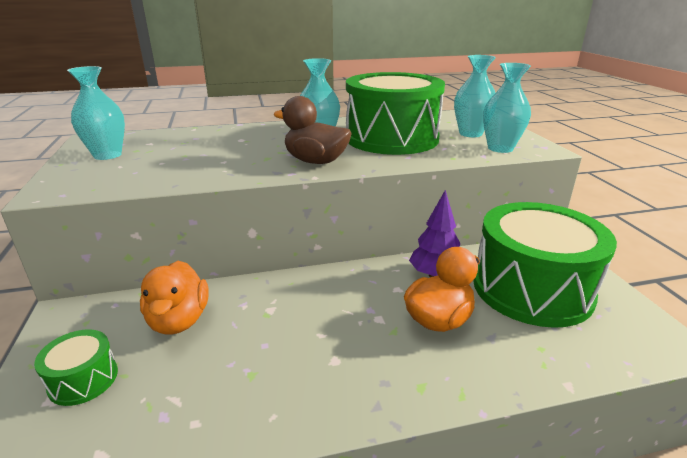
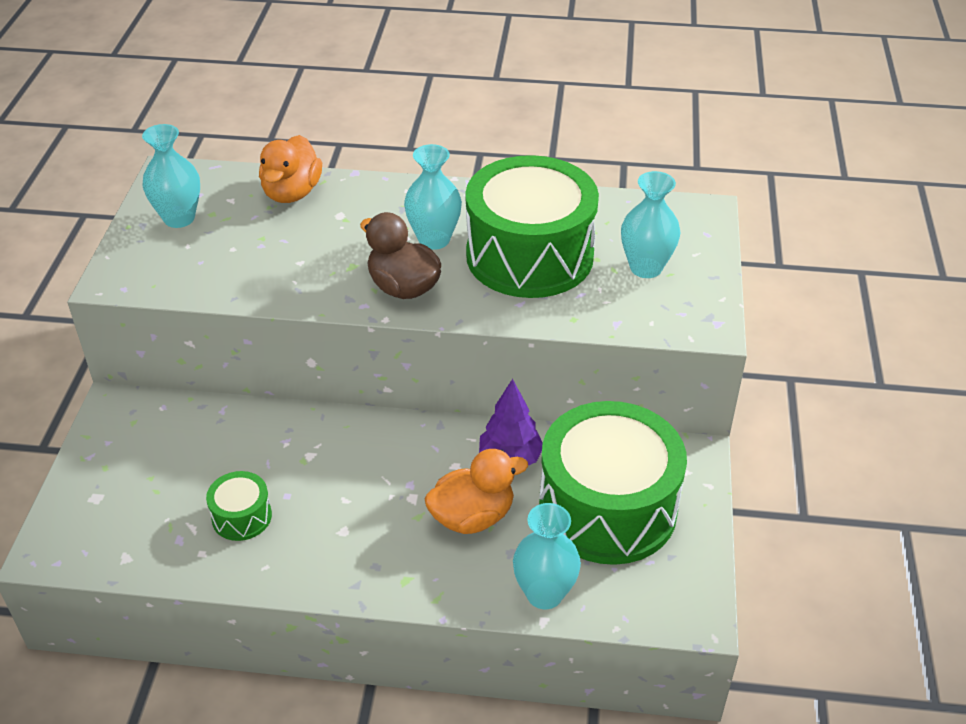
camera: 20 degrees right, 15 degrees up
(83, 379) = (123, 485): green drum -> green drum (242, 516)
(179, 320) = (218, 444): orange duck -> orange duck (292, 193)
(500, 148) = (653, 313): turquoise vase -> turquoise vase (544, 594)

